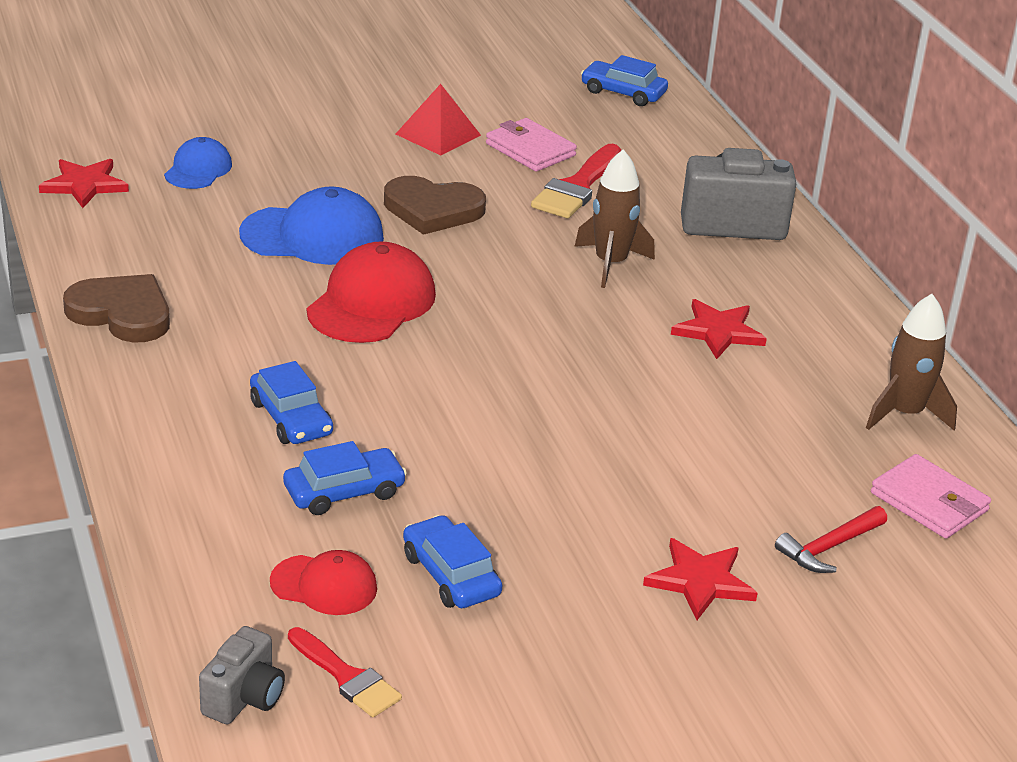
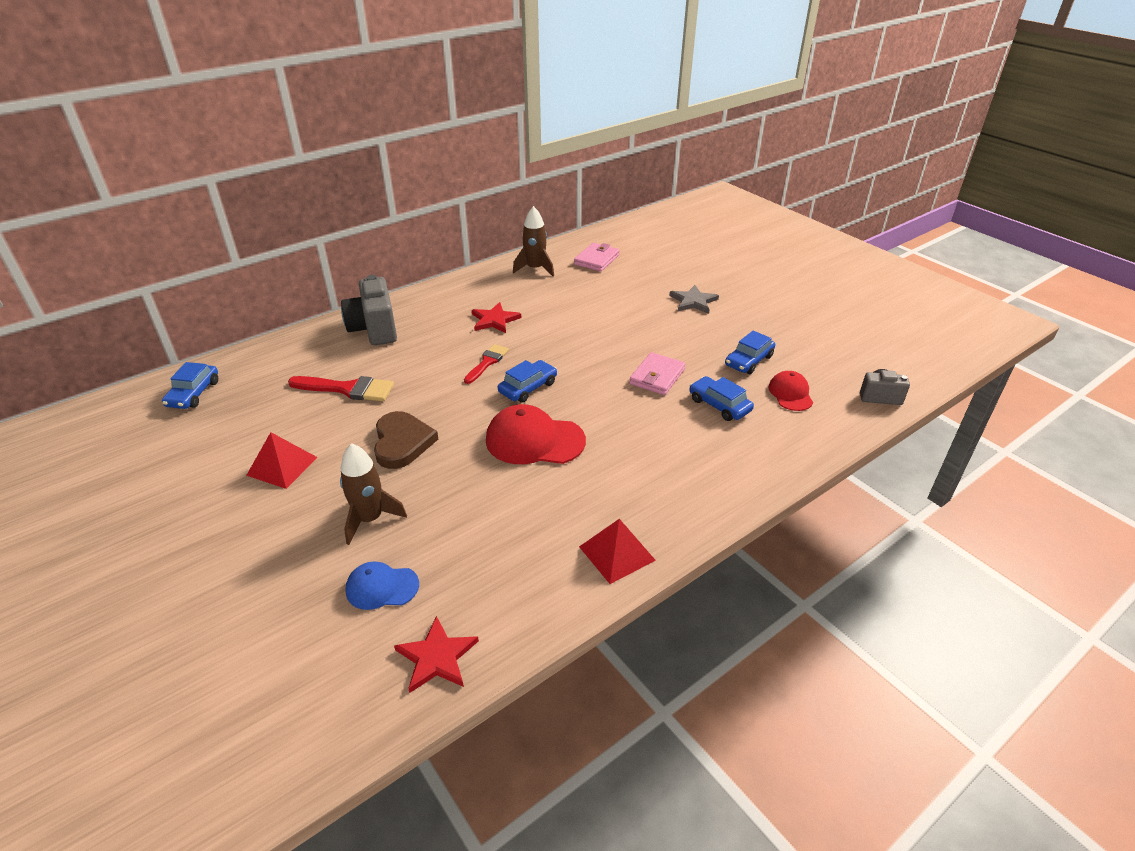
camera: 105 degrees left, 5 degrees up
(122, 313) = (617, 553): brown heart -> red pyramid
(291, 418) = (674, 440): blue car -> blue car (528, 387)
(313, 236) = (463, 489): blue cap -> none
(346, 677) = (838, 373): red brush -> red brush (487, 362)
(530, 150) = (297, 418): pink wallet -> pink wallet (657, 376)
(610, 263) = (441, 362): brown rocket -> brown rocket (370, 519)
(700, 581) = (693, 301): red star -> grey star
(829, 547) = (645, 277): red hammer -> none

